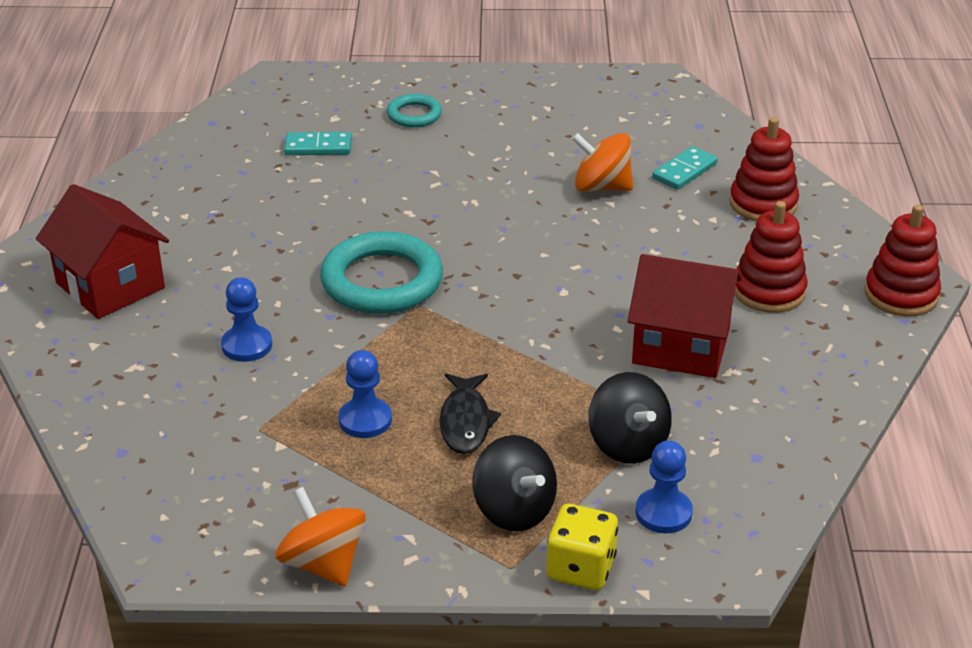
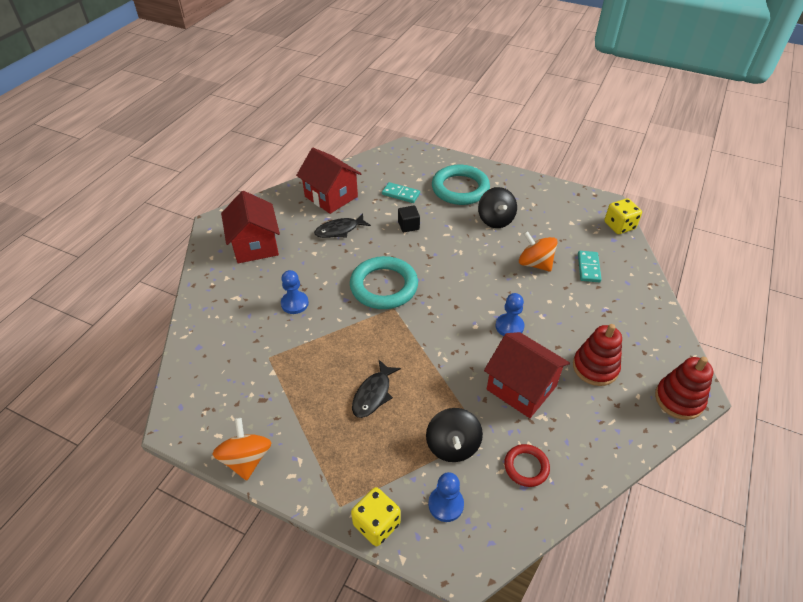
camera: 25 degrees right, 10 degrees up
(196, 180) = (331, 196): none -> red house
(248, 224) = (339, 230): none -> black fish
(364, 188) = (408, 226): none -> black cube
(365, 420) = (323, 373): blue pawn -> blue pawn (509, 326)
(414, 115) = (460, 188): turquoise ring -> turquoise ring, size x1.92
(514, 510) = (364, 466): black spinning top -> black spinning top (495, 220)
(684, 171) = (588, 268): turquoise domino -> turquoise domino turned 60 degrees counterclockwise
(696, 105) = (619, 226): none -> yellow dice
(746, 434) = (526, 467): none -> red ring
(763, 204) = (624, 304): red stacking toy -> none

